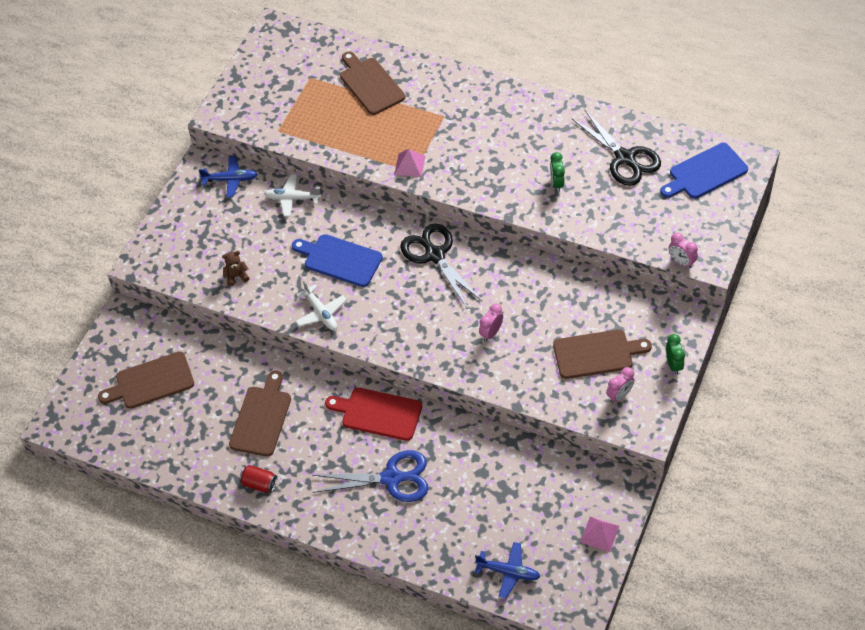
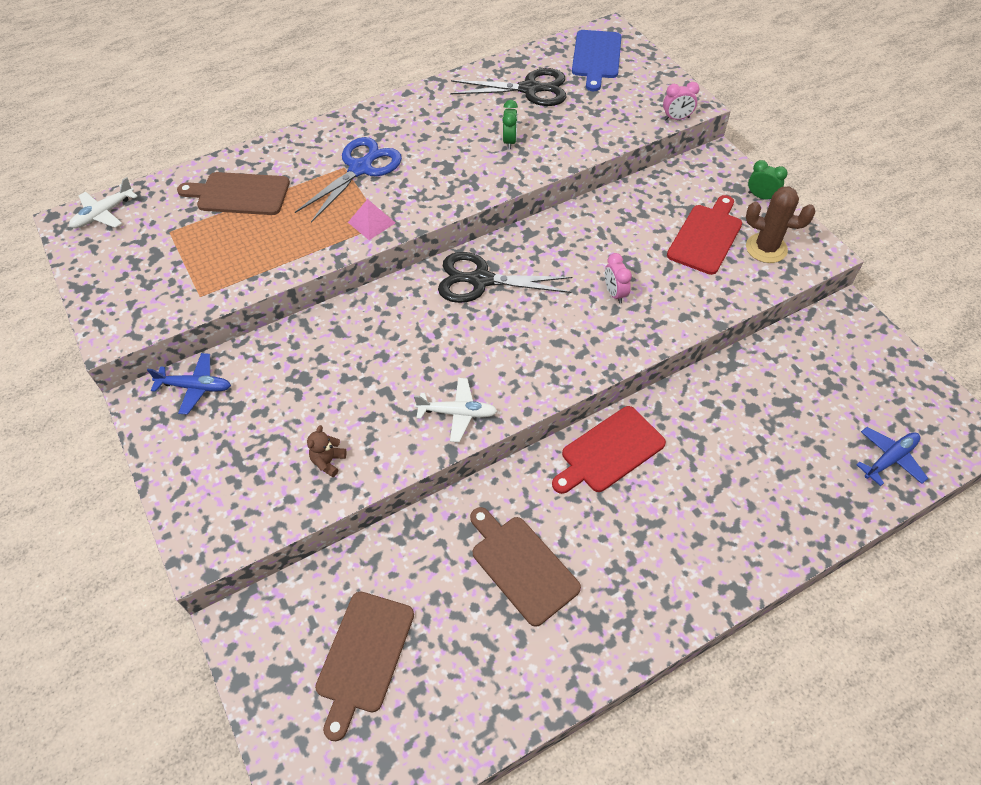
camera: 55 degrees left, 0 degrees up
(230, 180) = (195, 387): blue plane -> blue plane turned 60 degrees clockwise
(259, 484) = (610, 626): red can -> none
(292, 198) = (284, 349): white plane -> white plane (104, 214)
(340, 259) = (406, 356): blue cutting board -> none
(392, 478) = (702, 489): blue scissors -> blue scissors (361, 168)
(556, 183) = (510, 141): green clock -> green clock turned 120 degrees counterclockwise
(596, 354) = (706, 236): brown cutting board -> red cutting board
(599, 534) = (888, 362): pink pyramid -> none
(619, 395) = (766, 248): pink clock -> brown cactus

